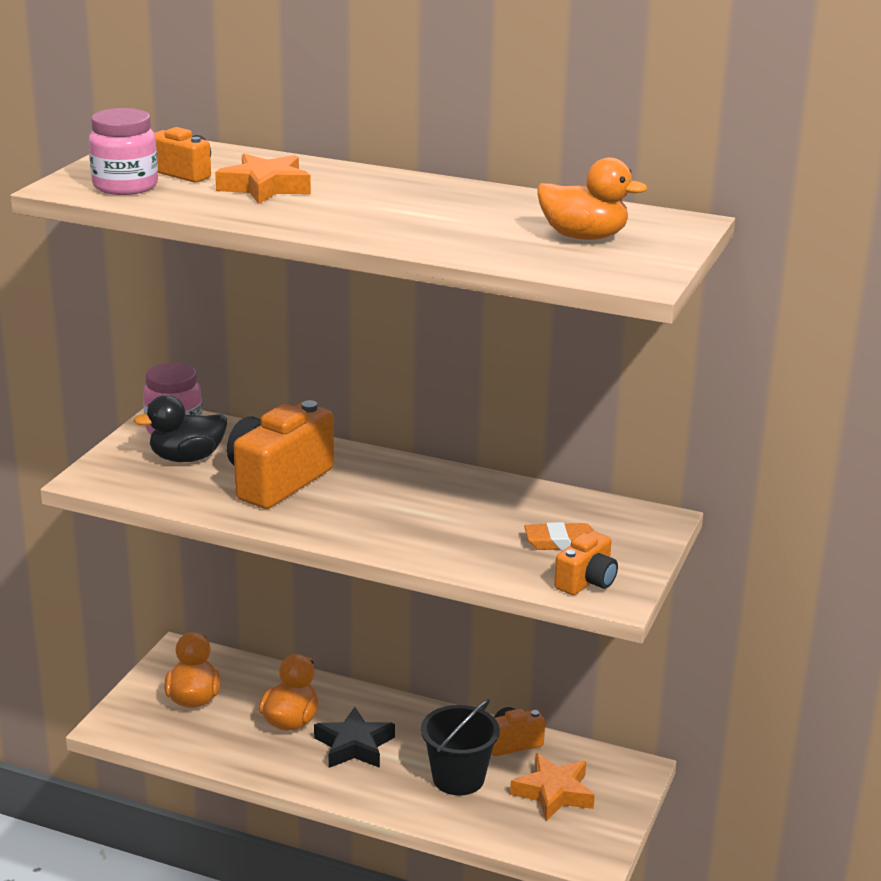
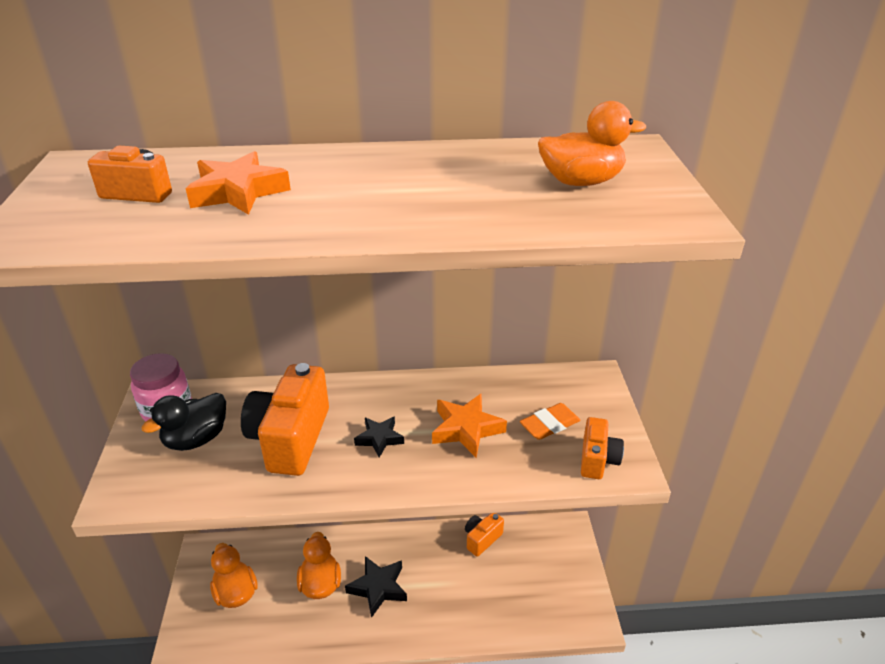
camera: 25 degrees left, 10 degrees up
(125, 186) = (83, 225): pink jar -> none
(367, 504) = (379, 438): none -> black star
(458, 778) = (465, 587): black bucket -> none
(553, 793) = (533, 572): orange star -> orange star (466, 429)

